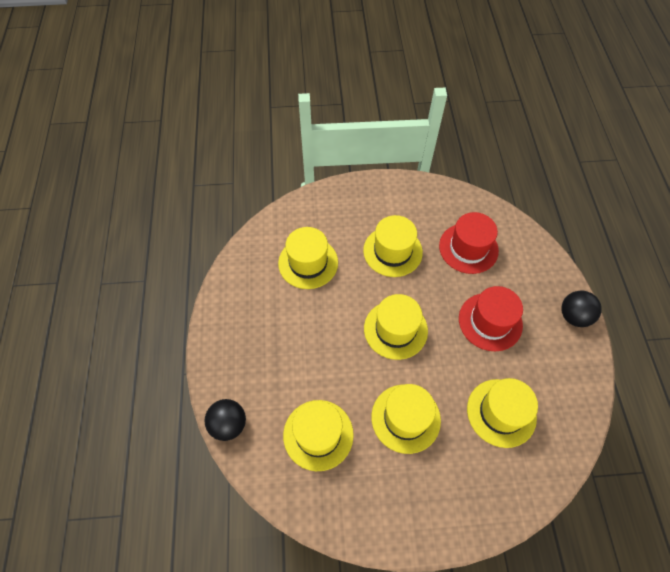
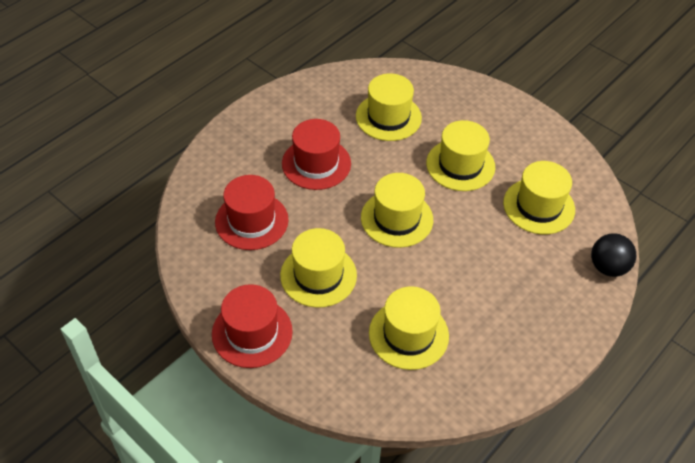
camera: 135 degrees left, 10 degrees down
(384, 194) = (252, 332): none -> red hat
(574, 316) = (252, 118): black ball -> none

